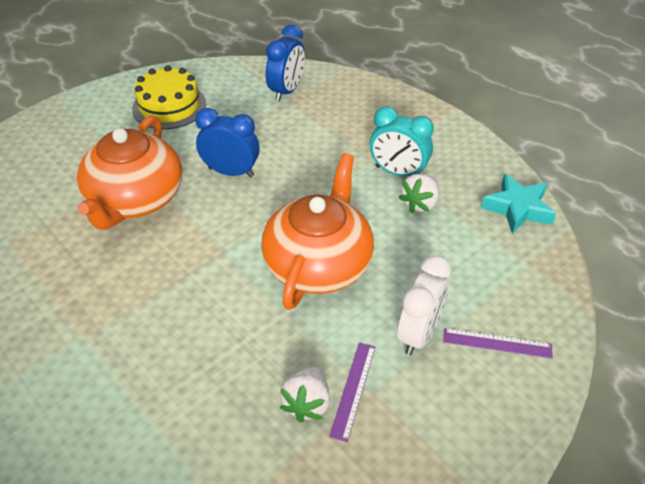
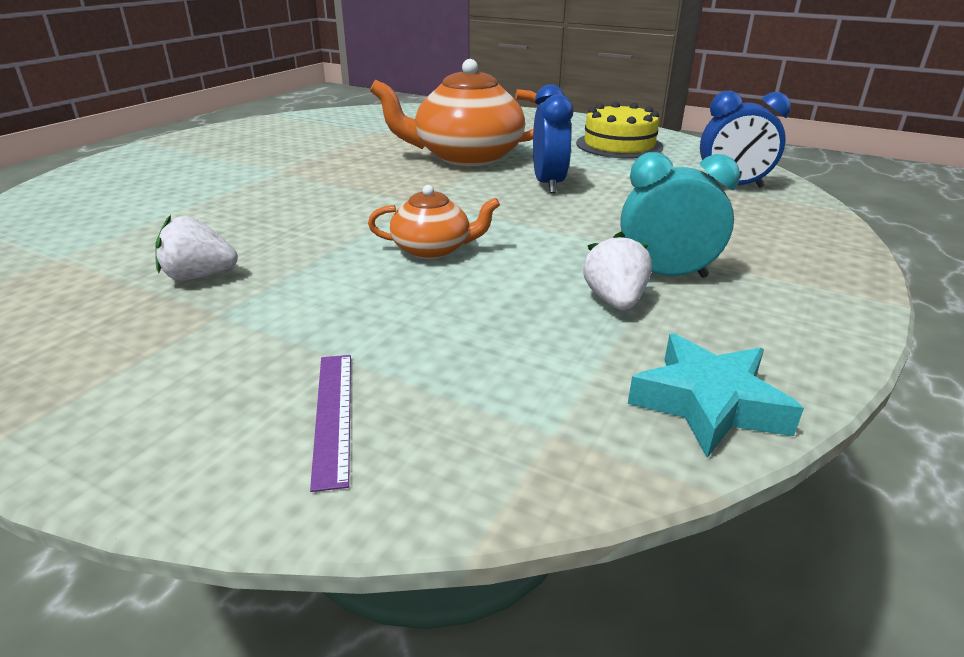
camera: 70 degrees right, 15 degrees down
(319, 264) = (433, 249): orange teapot -> orange teapot, size x0.52
(353, 390) = (221, 301): purple ruler -> none
(398, 172) = (666, 275): turquoise clock -> turquoise clock turned 90 degrees clockwise
(419, 334) = (332, 335): white clock -> none
(420, 203) = (614, 301): white strawberry -> white strawberry turned 75 degrees clockwise

